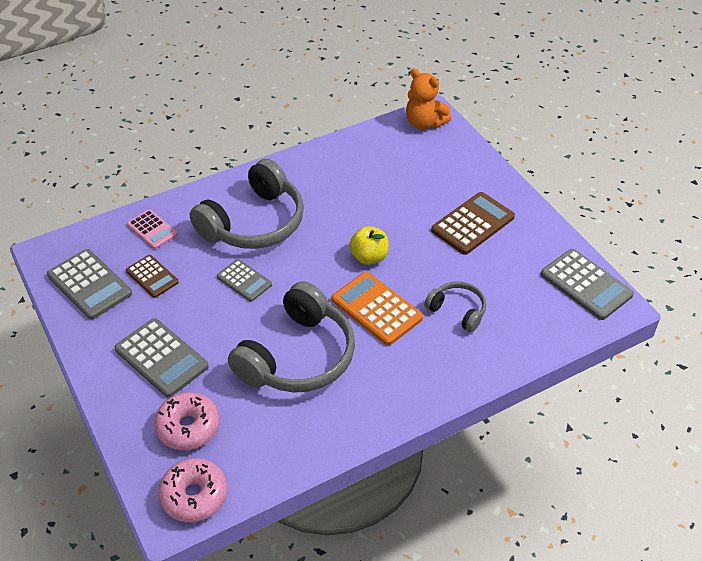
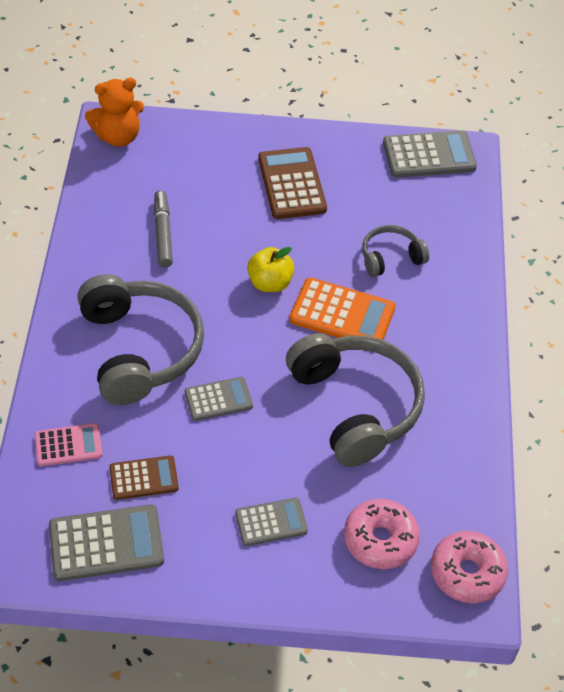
camera: 60 degrees left, 5 degrees up
(161, 358) = (271, 522): grey calculator -> grey calculator, size x0.62
(362, 184) = (163, 233): none -> grey marker
(376, 309) = (342, 314): orange calculator -> orange calculator turned 150 degrees counterclockwise

